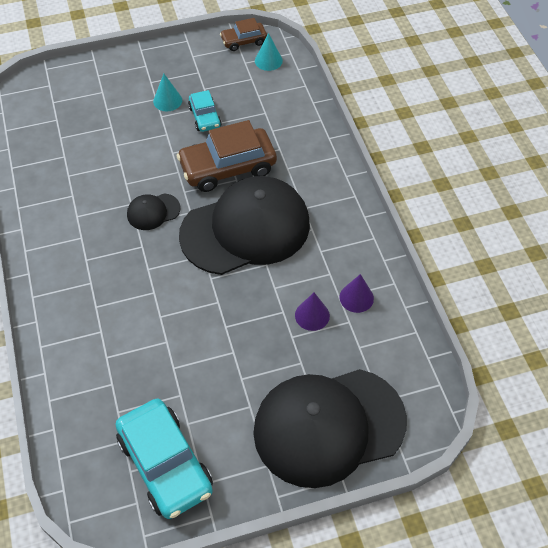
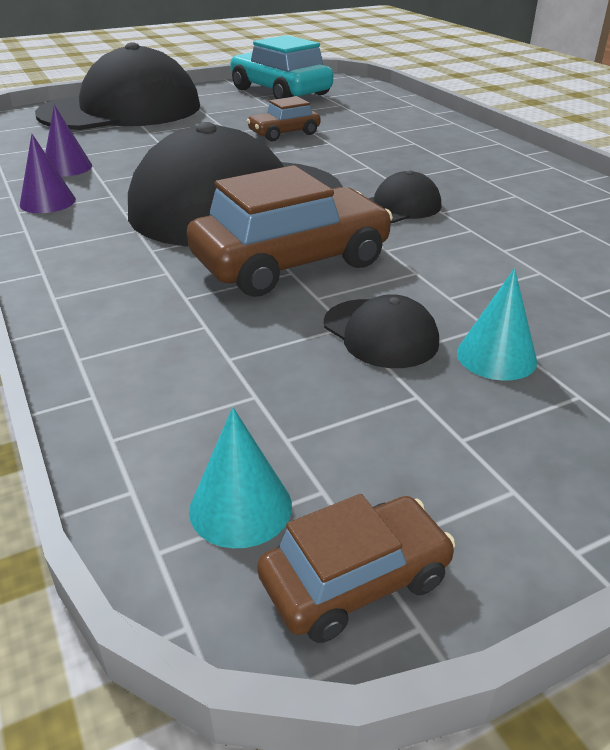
camera: 170 degrees right, 20 degrees down
(190, 341) = (284, 133): none -> brown car
(205, 117) = (380, 333): turquoise car -> black cap
(312, 315) = (132, 154): purple cone -> purple cone (47, 202)

